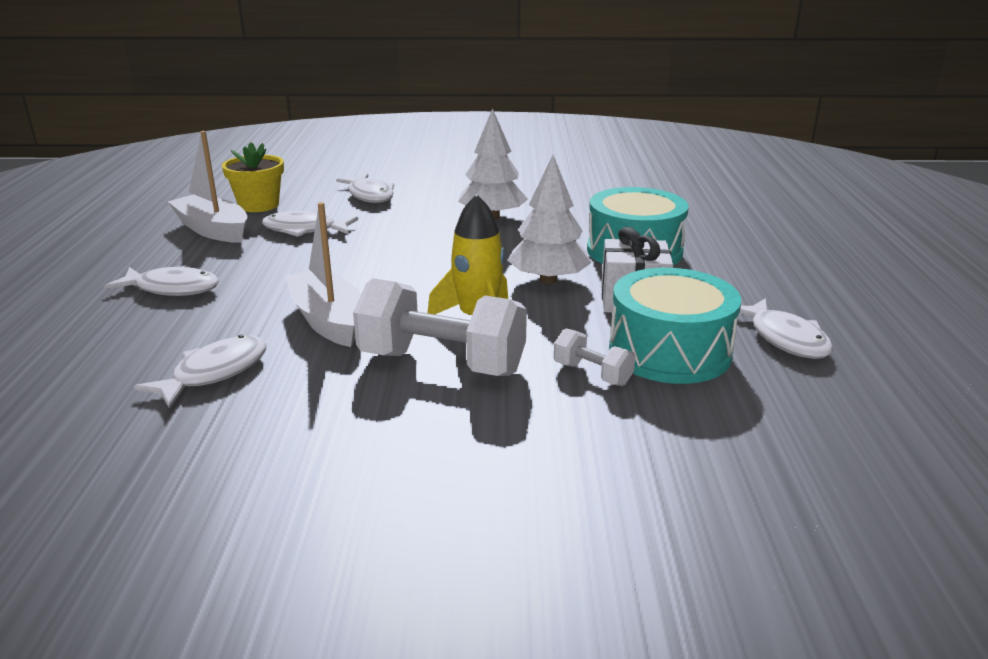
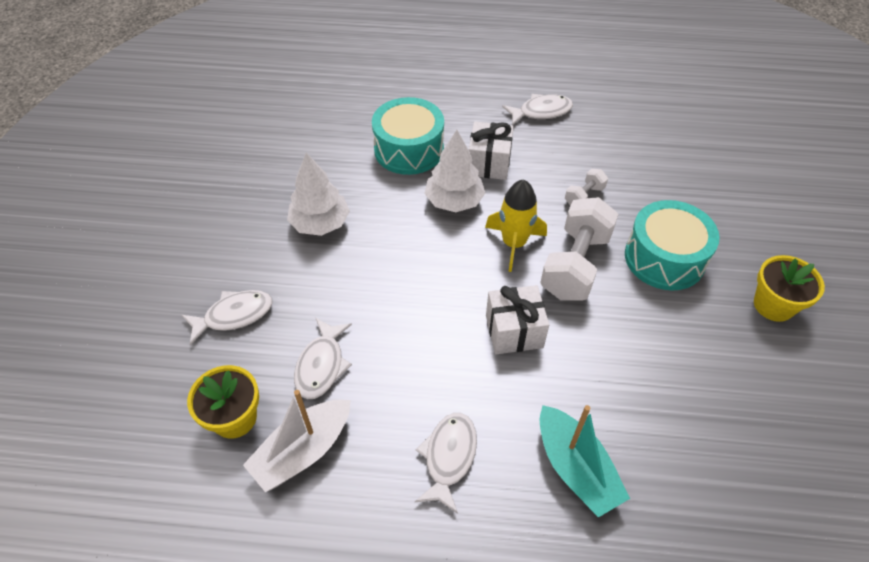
camera: 85 degrees left, 25 degrees up
(116, 358) = (575, 468): none -> turquoise boat
(214, 373) = (594, 394): white fish -> none
(328, 320) = (514, 331): white boat -> white gift
(345, 580) = (773, 305): none -> yellow flower pot
(669, 351) = (556, 160): turquoise drum -> turquoise drum (664, 258)

